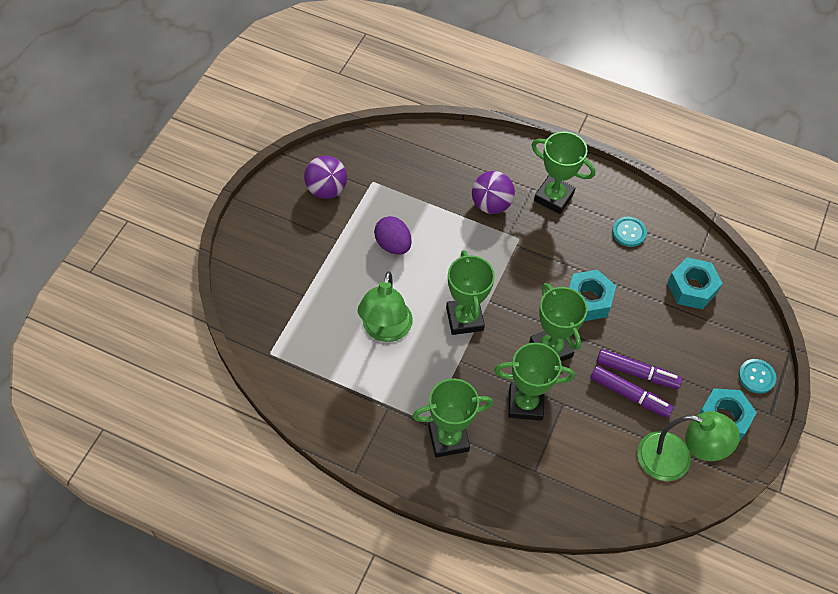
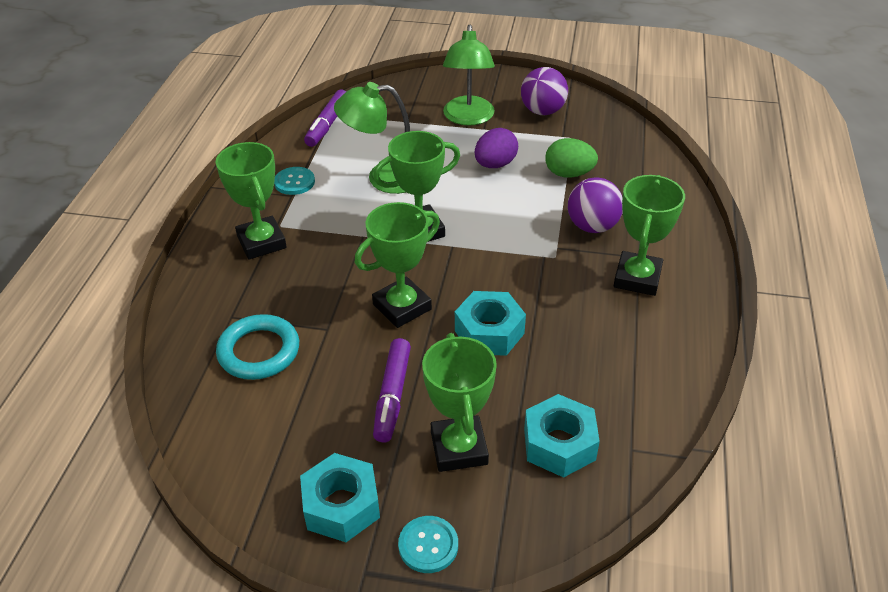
camera: 80 degrees right, 15 degrees down
(422, 199) = (569, 174): none -> green egg
(525, 403) = (319, 295): green trophy -> green trophy (459, 448)
(578, 454) = (259, 351): none -> turquoise ring
(629, 232) = (622, 360): turquoise button -> turquoise button (294, 182)
(629, 395) = (355, 392): purple marker -> purple marker (327, 124)
(675, 460) = (265, 453): green lamp -> green lamp (468, 118)

